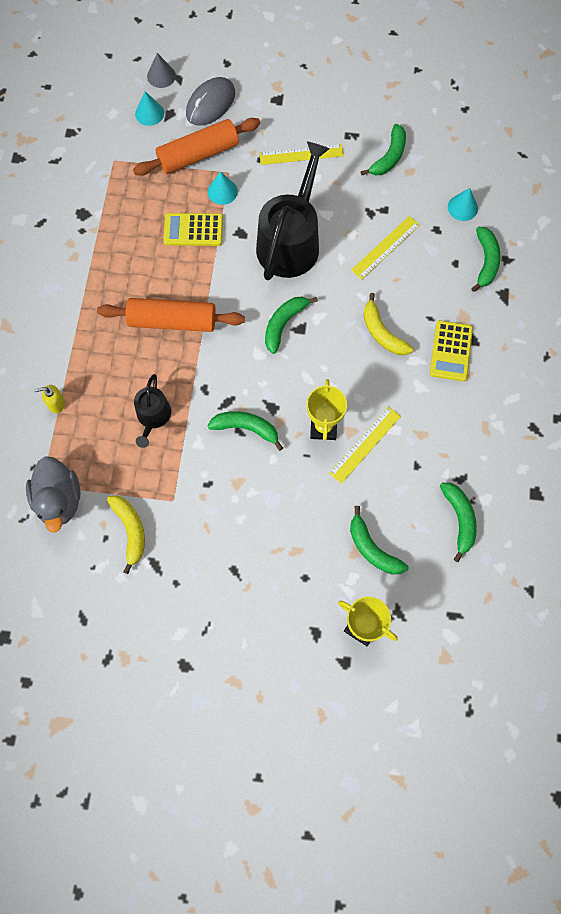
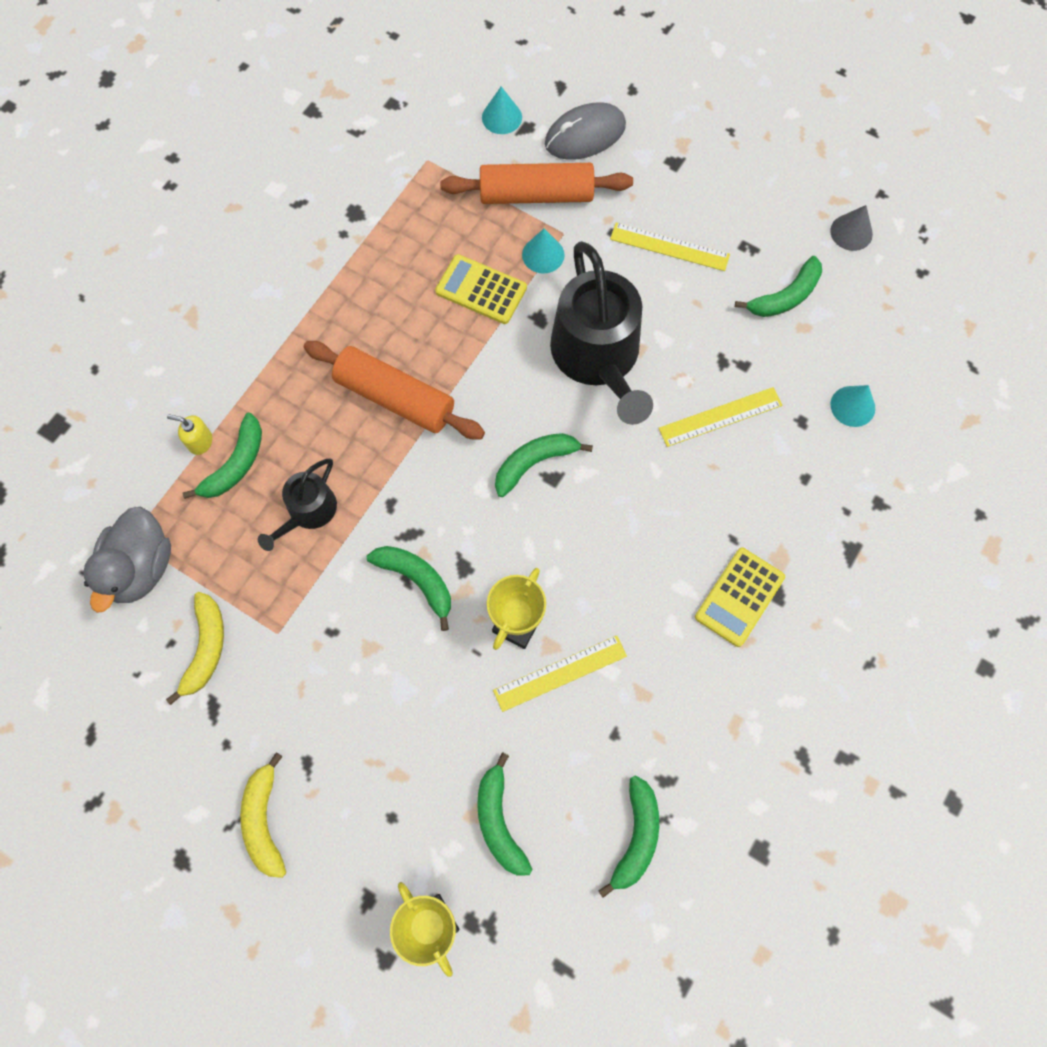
camera: 25 degrees right, 0 degrees up
(161, 76) = (540, 75): grey cone -> grey cone (851, 232)
(291, 241) = (598, 356): black watering can -> black watering can turned 120 degrees clockwise
(382, 333) = (658, 531): yellow banana -> yellow banana (264, 820)
(486, 261) = (848, 494): green banana -> green banana (236, 464)

